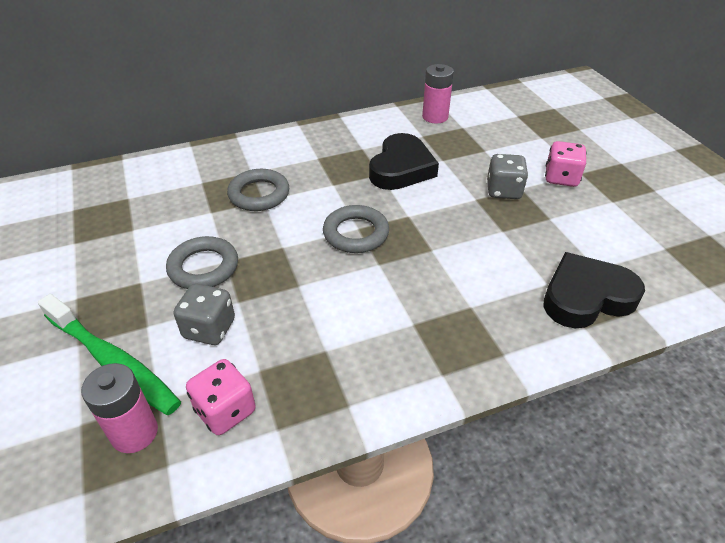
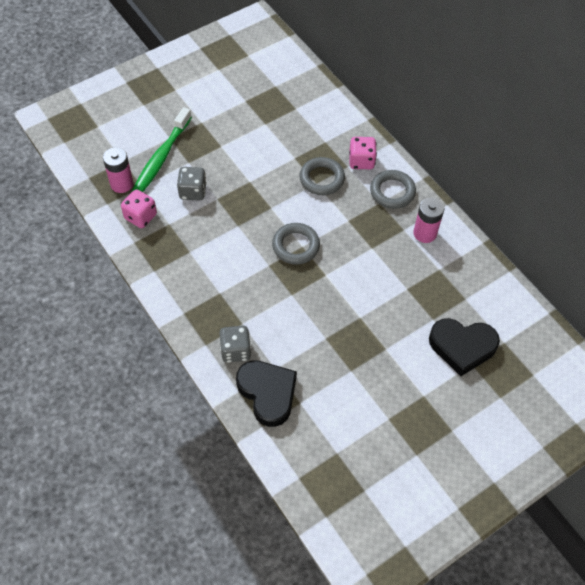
camera: 75 degrees right, 15 degrees up
(203, 267) = (241, 172): grey ring -> grey ring (392, 192)
(401, 168) = (384, 261): black heart -> black heart (462, 347)
(435, 117) = (474, 275): pink battery -> pink battery (425, 233)
(503, 191) = (377, 336): grey dice -> grey dice (235, 350)
(561, 178) = (409, 379): pink dice -> pink dice (361, 161)

